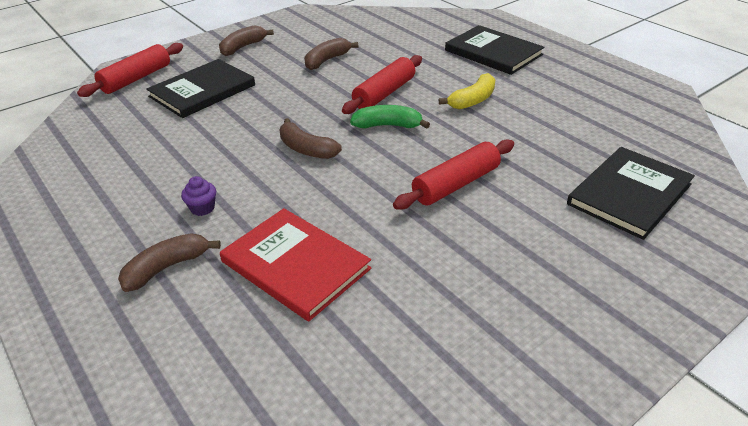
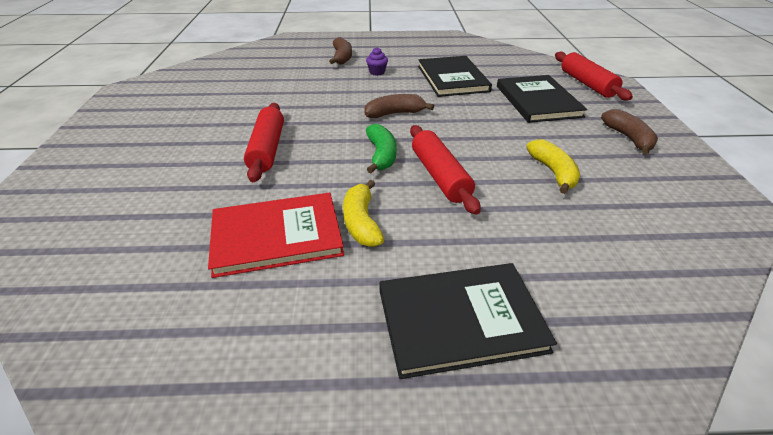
camera: 125 degrees right, 0 degrees up
(295, 265) = (292, 81): red book -> red book (277, 236)
(327, 60) = (553, 172): brown banana -> yellow banana
(388, 125) = (381, 155): green banana -> green banana turned 45 degrees counterclockwise
(629, 194) = (117, 219): black book -> black book (452, 78)

